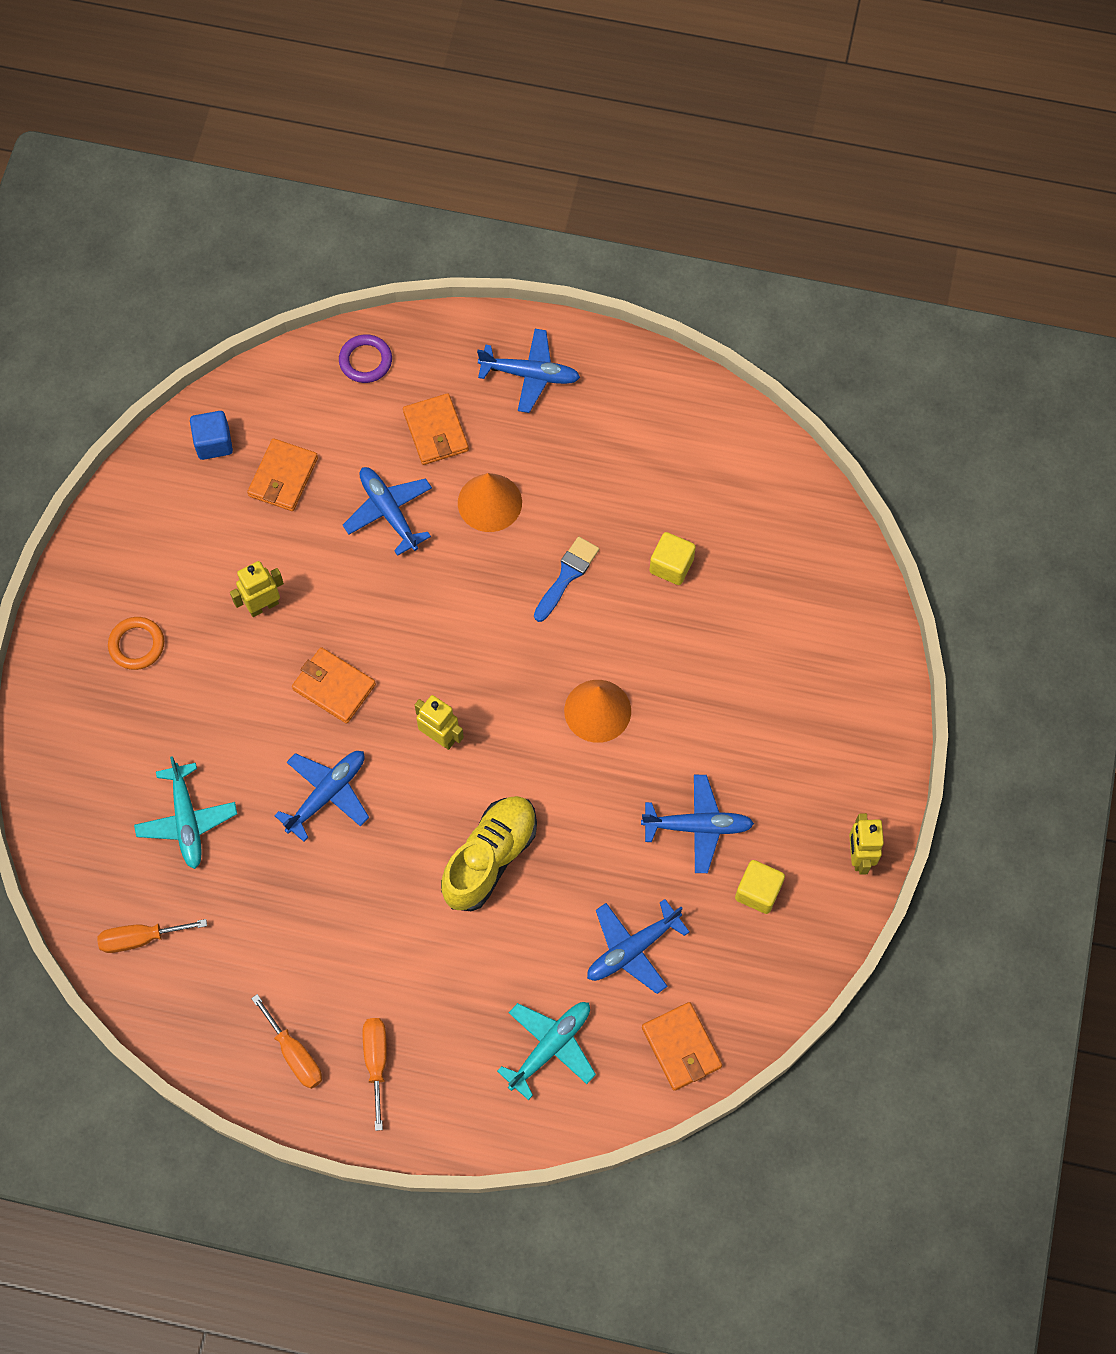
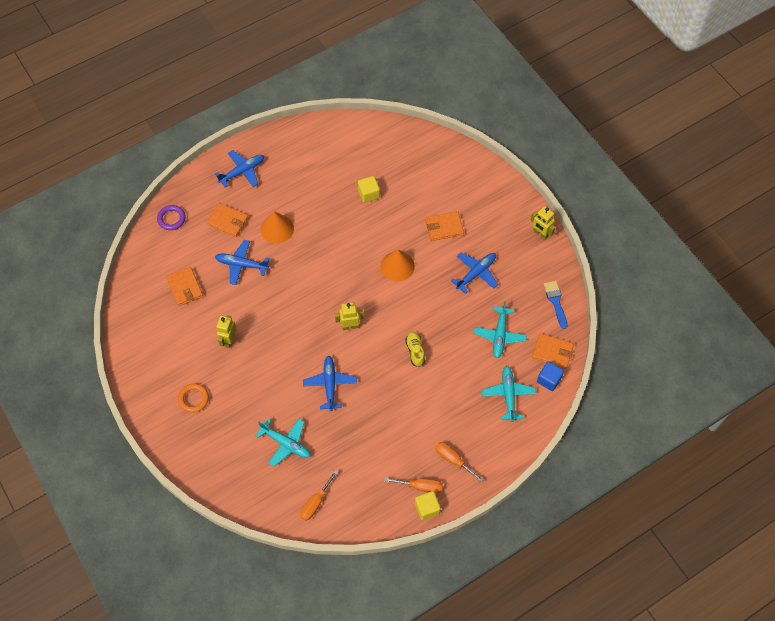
camera: 45 degrees left, 5 degrees down
(214, 443) = (142, 299): blue cube -> blue cube (549, 380)
(334, 687) = (290, 344): orange wallet -> orange wallet (444, 227)
(490, 858) = (415, 351): yellow shoe -> yellow shoe, size x0.55
(567, 576) = (334, 229): blue brush -> blue brush (555, 302)
(632, 949) = (499, 335): blue plane -> turquoise plane
(758, 891) = (520, 276): yellow cube -> yellow cube (427, 508)

